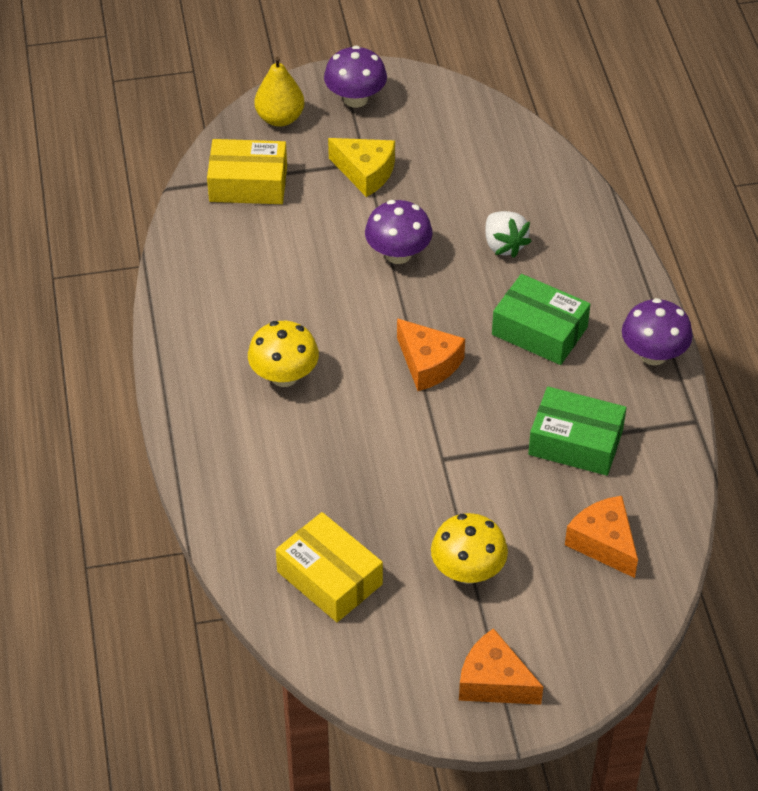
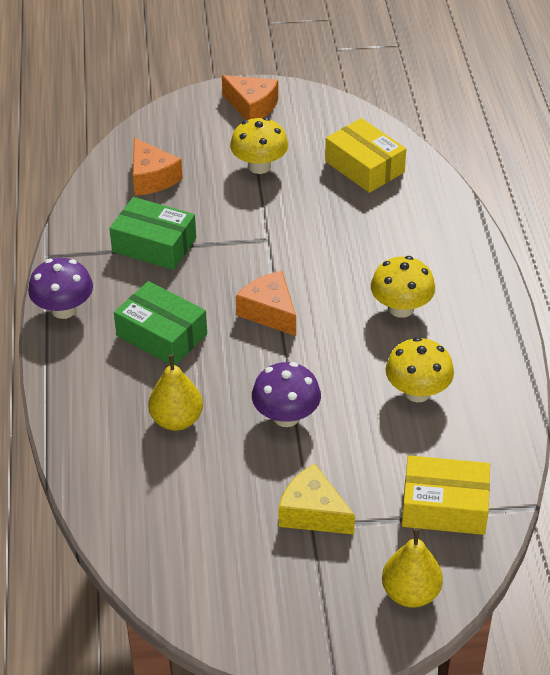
camera: 175 degrees left, 5 degrees down
(269, 285) = (417, 392): none -> yellow mushroom
(355, 99) = (318, 616): purple mushroom -> none
(504, 245) = (177, 420): white strawberry -> yellow pear

